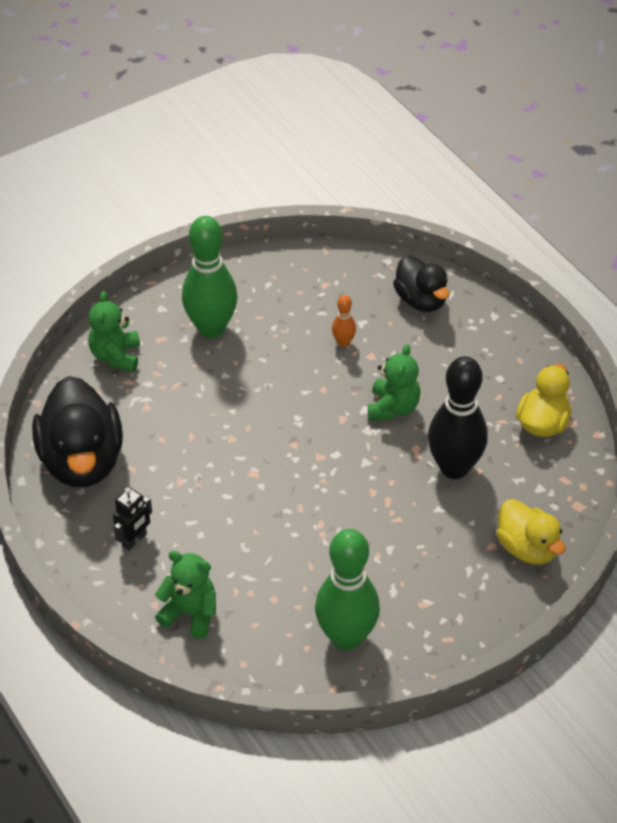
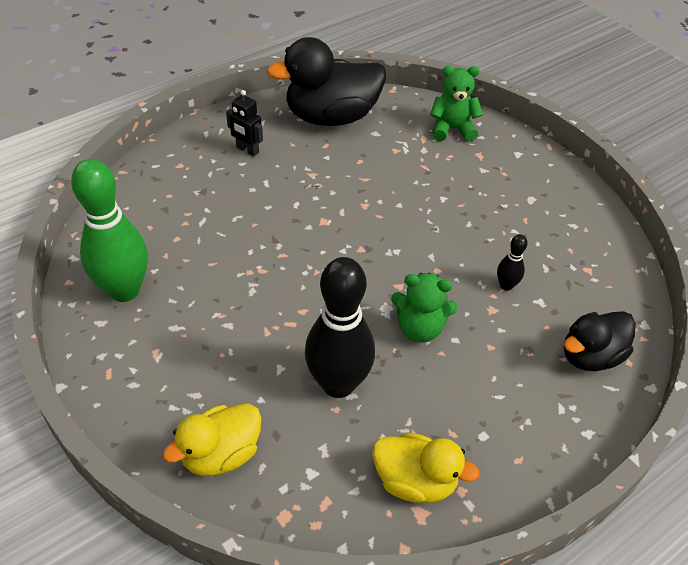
camera: 85 degrees right, 0 degrees up
(190, 613) = (167, 186): green teddy bear -> none
(211, 328) = (501, 186): green bowling pin -> none
(343, 342) = (506, 285): orange bowling pin -> black bowling pin

